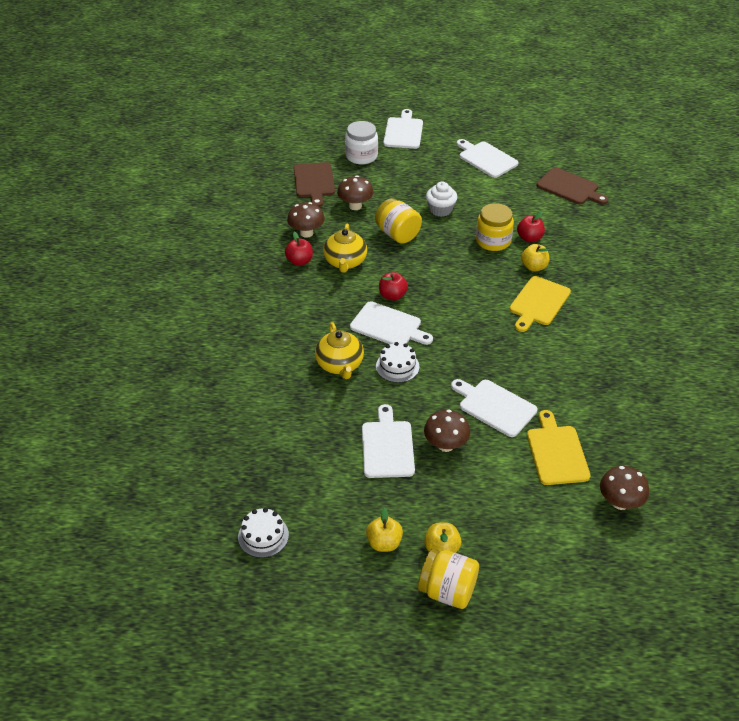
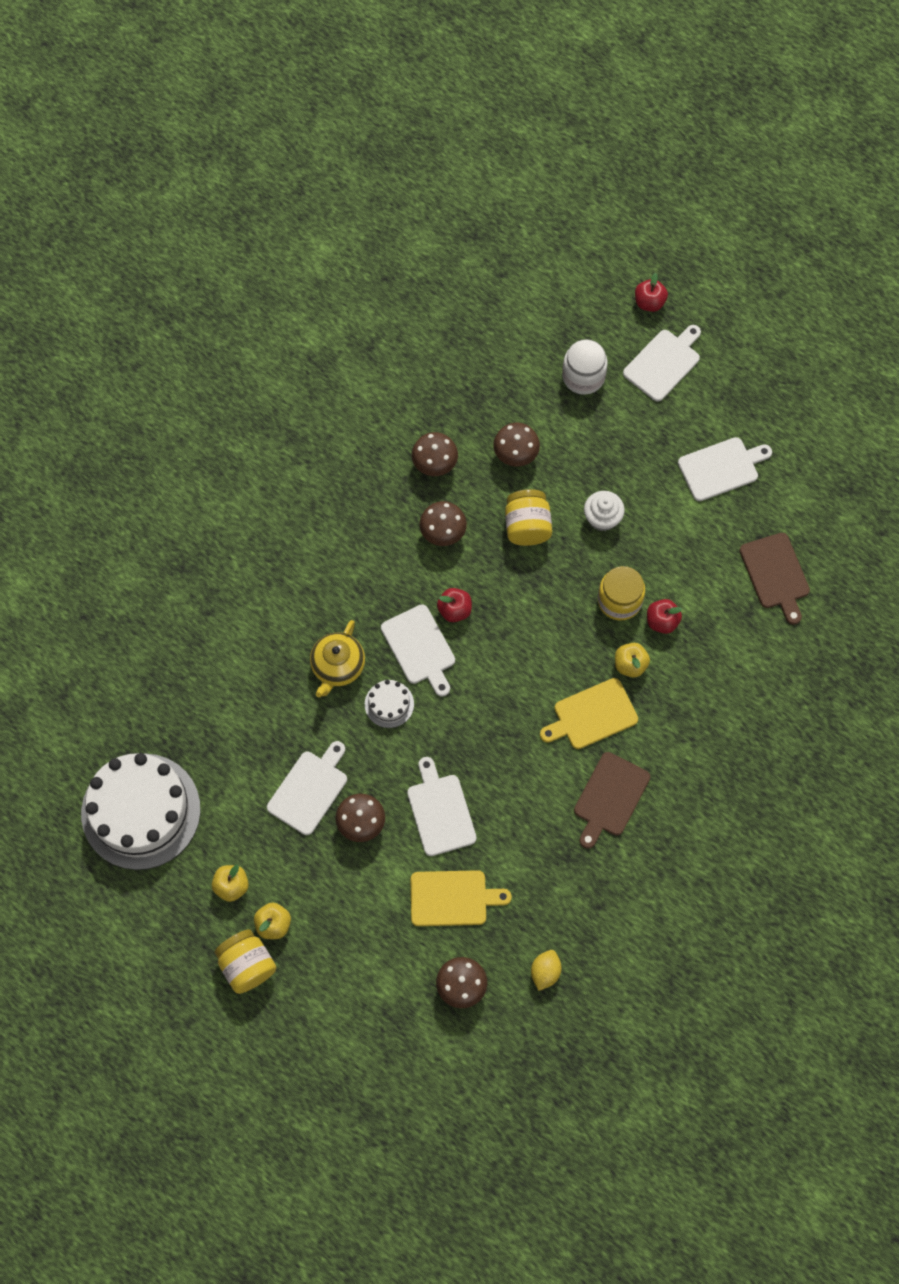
camera: 35 degrees right, 25 degrees up
(263, 536) = (141, 811): white cake -> white cake, size x2.36
(299, 261) = (398, 502): red apple -> red apple (649, 302)
(314, 182) = (499, 388): brown cutting board -> brown cutting board (609, 797)
(345, 262) = (443, 532): yellow teapot -> brown mushroom
(486, 158) = (721, 468): white cutting board -> white cutting board turned 75 degrees clockwise
(556, 452) = (452, 898): yellow cutting board -> yellow cutting board turned 60 degrees clockwise
(666, 458) = (545, 972): none -> yellow lemon

